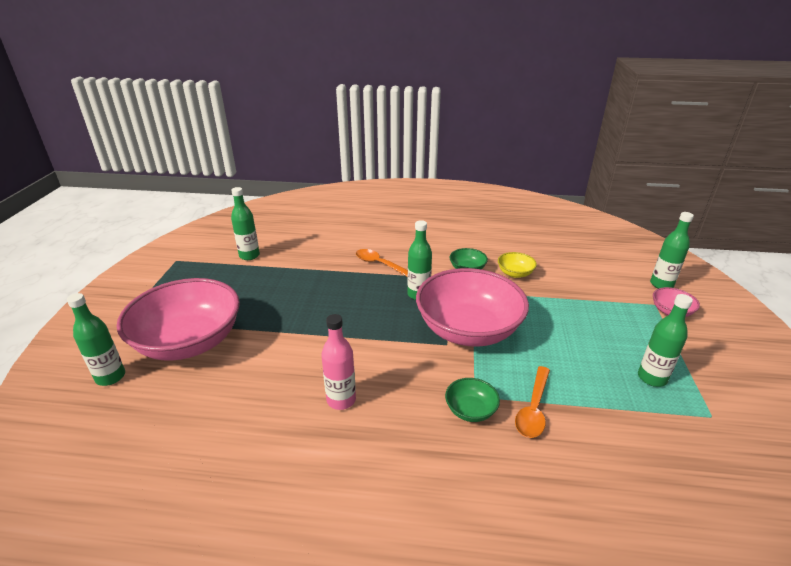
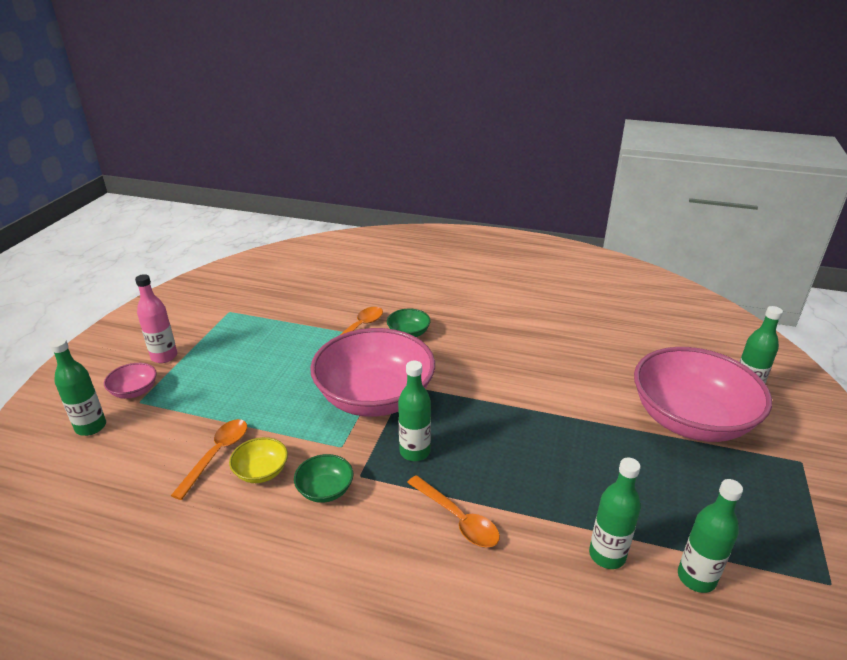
camera: 170 degrees left, 0 degrees up
(341, 400) = (515, 350): pink bottle -> pink bottle (164, 356)
(553, 279) = (217, 454): none -> orange spoon
(652, 378) = (240, 337): green bottle -> green bottle (607, 555)

